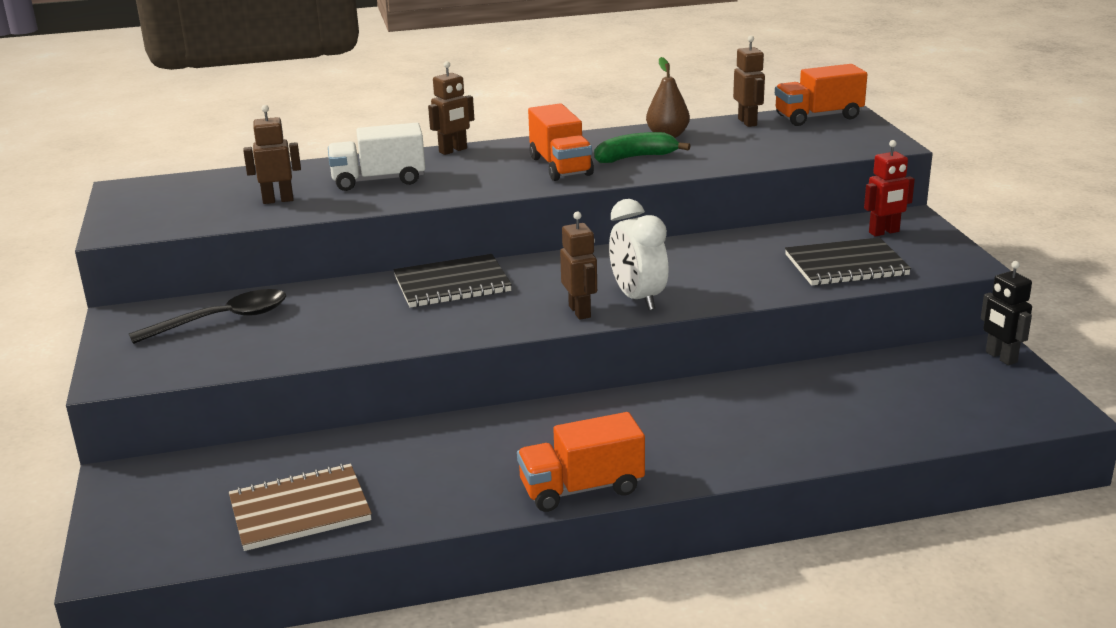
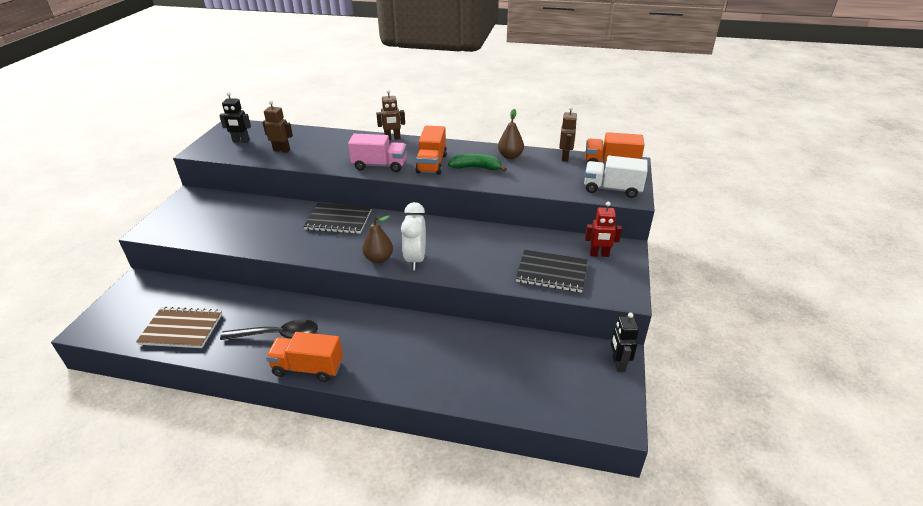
camera: 25 degrees right, 10 degrees up
(180, 204) = (241, 141): none -> black robot
(222, 320) = (222, 210): black spoon -> black spoon (277, 335)
(378, 180) = (337, 149): white truck -> white truck (612, 189)
(479, 185) = (379, 165): none -> pink truck
(580, 311) = (379, 259): brown robot -> brown pear

